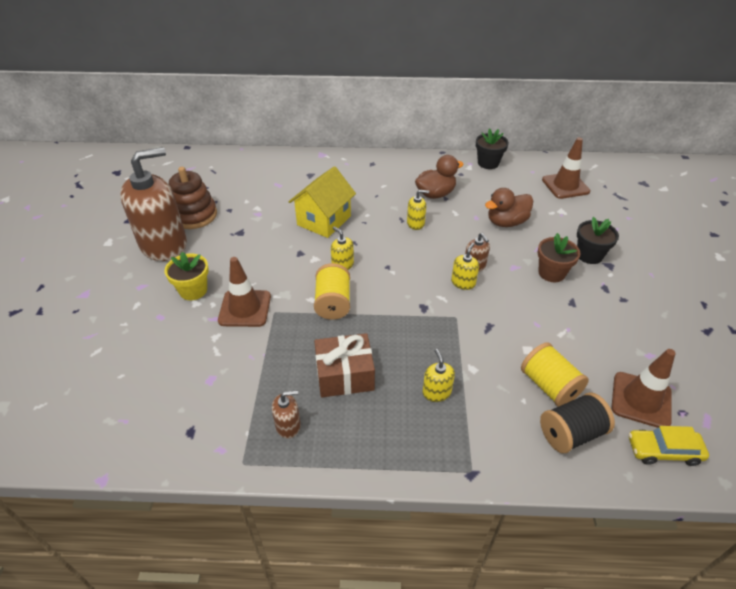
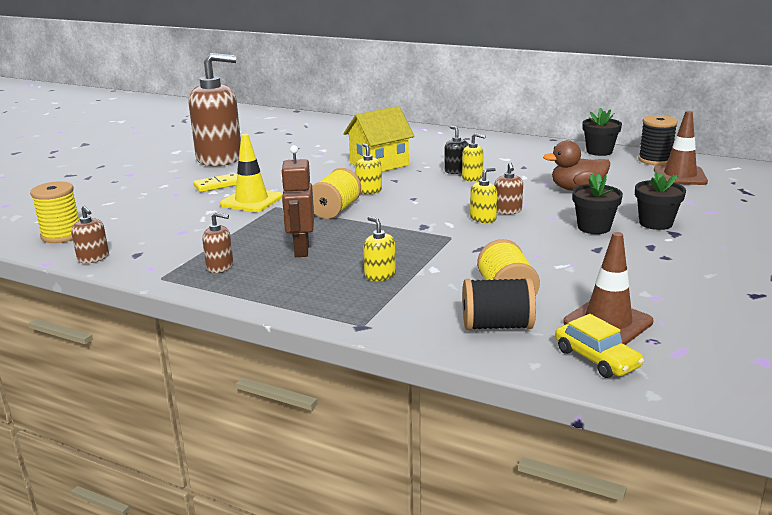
camera: 25 degrees right, 20 degrees down
(84, 424) = (62, 235): none -> yellow spool
(149, 453) = (93, 258): none -> brown soap dispenser
(193, 290) = (218, 185): yellow flower pot -> yellow domino
(194, 215) = (262, 147): brown stacking toy -> none
(245, 308) = (251, 201): brown traffic cone -> yellow traffic cone
(344, 375) = (301, 250): brown gift -> brown robot
(396, 216) = (456, 171): none -> black soap dispenser
(435, 194) = (515, 163): brown duck -> none
(436, 392) = (380, 275): yellow soap dispenser -> yellow soap dispenser turned 45 degrees counterclockwise
(535, 167) = (655, 160): none -> black spool
(551, 273) = (594, 227): brown flower pot -> black flower pot
(663, 451) = (596, 358): yellow car -> yellow car turned 150 degrees counterclockwise

